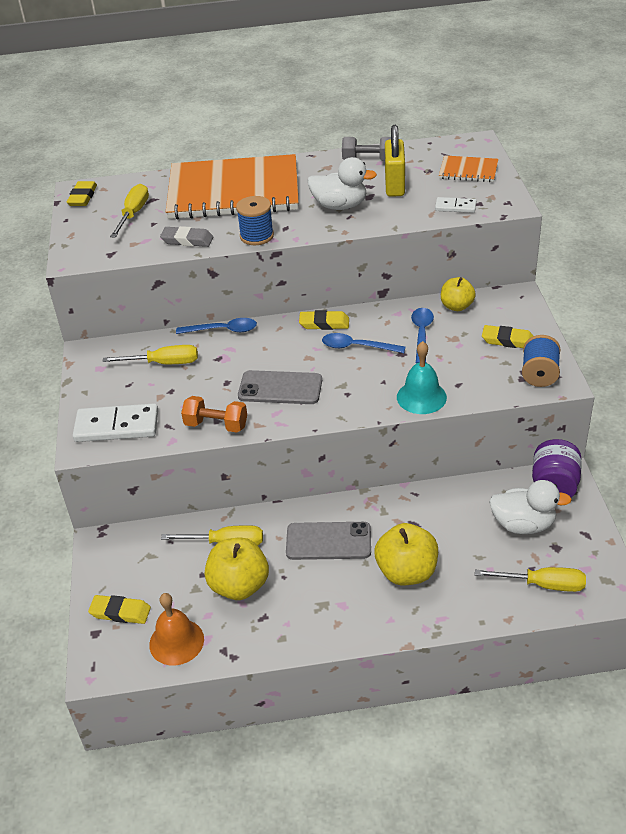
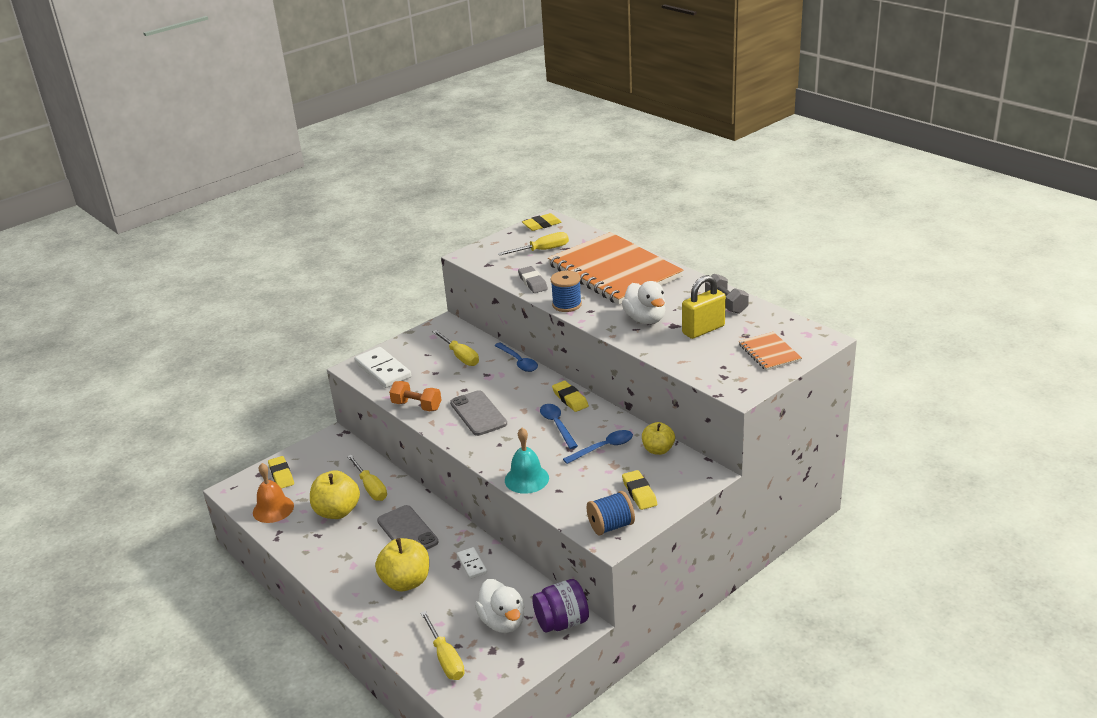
camera: 55 degrees right, 10 degrees down
(216, 425) = (417, 406): orange dumbbell -> orange dumbbell turned 45 degrees counterclockwise
(455, 207) = (705, 368): white domino -> white domino (471, 564)

